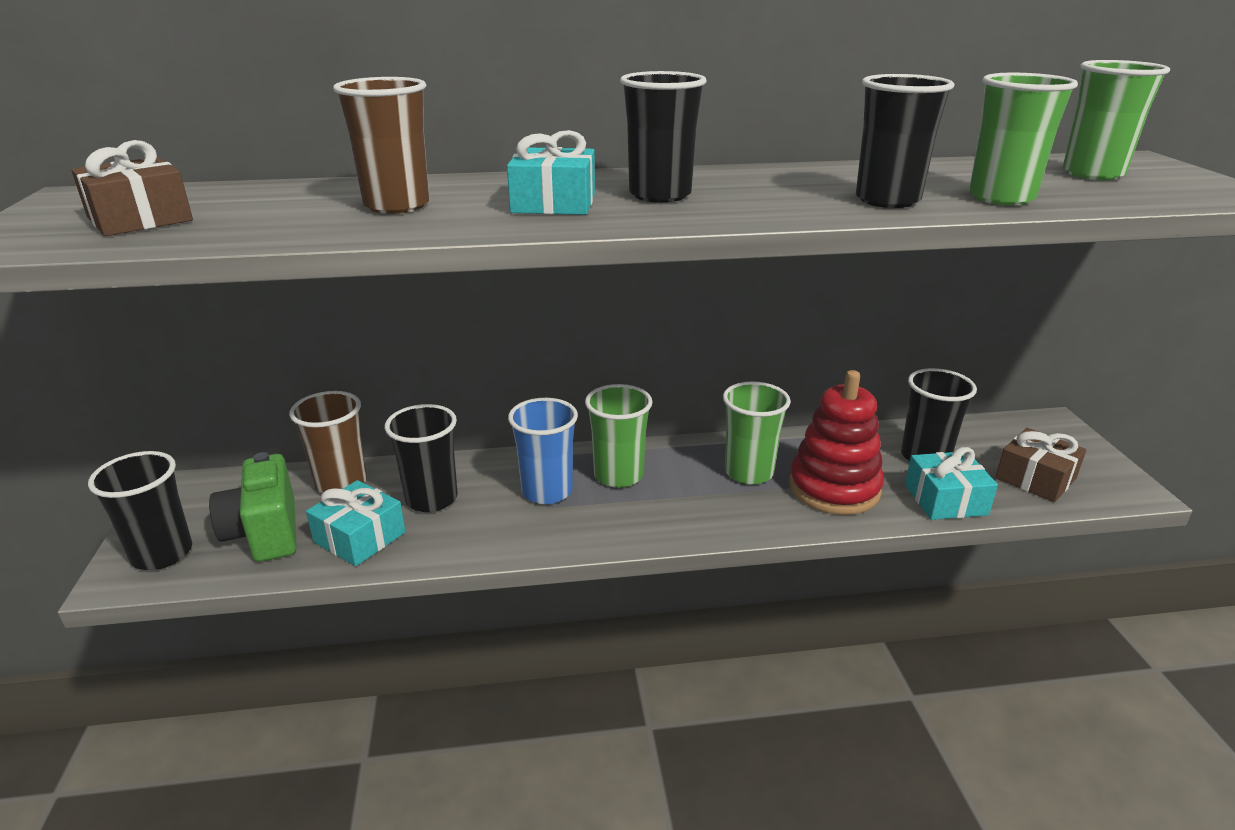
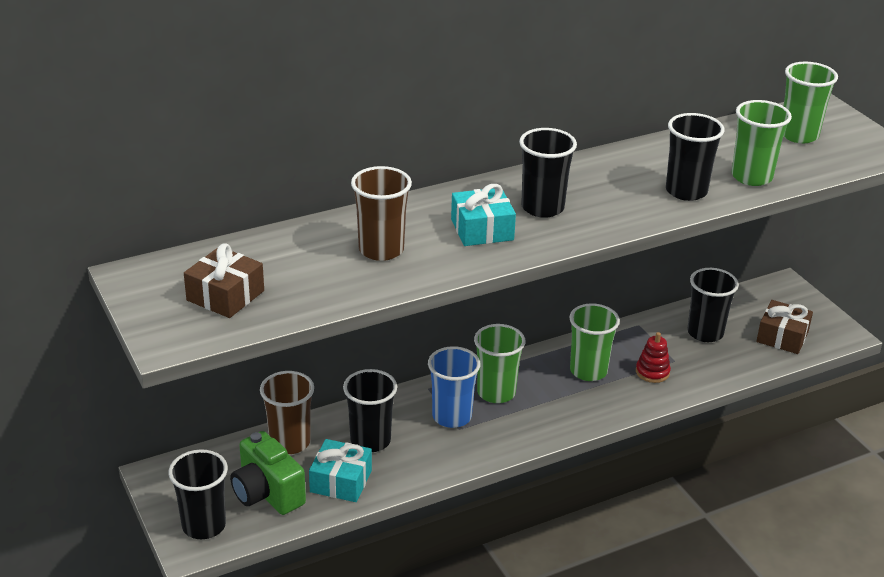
camera: 20 degrees left, 5 degrees up
(834, 488) = (652, 372): red stacking toy -> red stacking toy, size x0.51
(945, 500) = (728, 366): turquoise gift -> none

